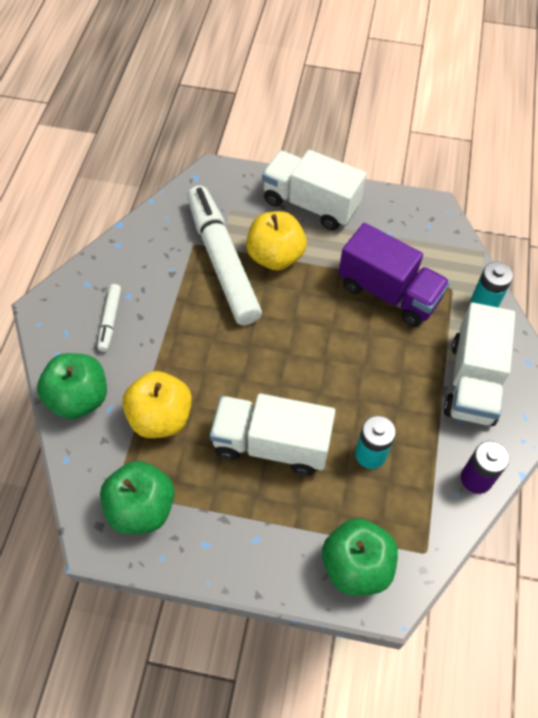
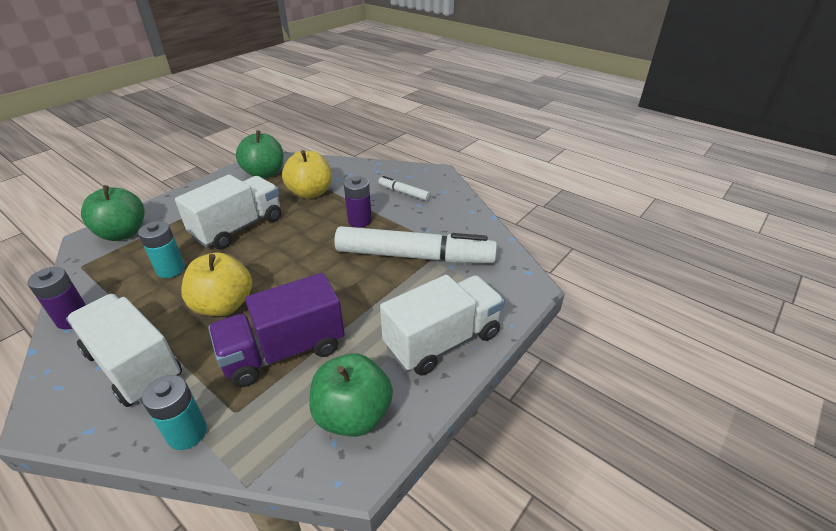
camera: 120 degrees right, 20 degrees down
(78, 398) = (356, 170): green apple -> green apple (353, 415)
(190, 334) = (359, 221): none -> purple battery
(275, 257) = (394, 288): yellow apple -> yellow apple (224, 305)

